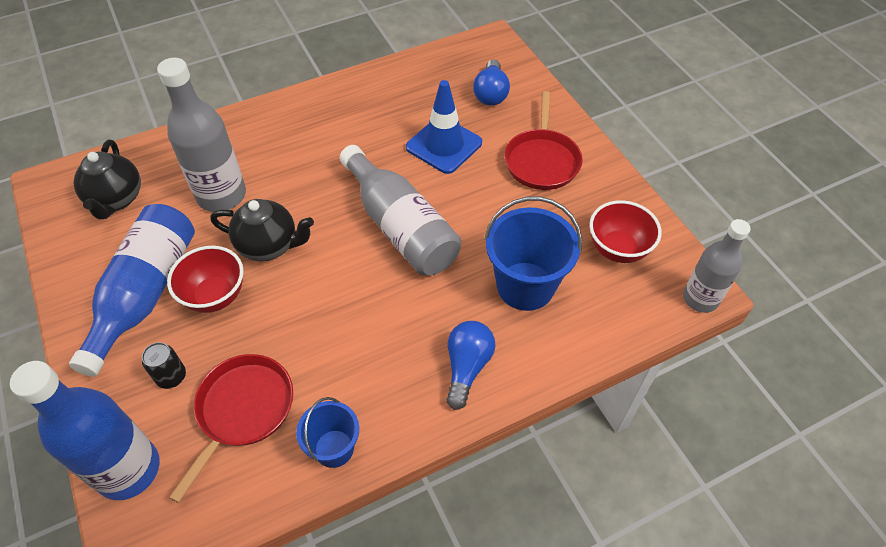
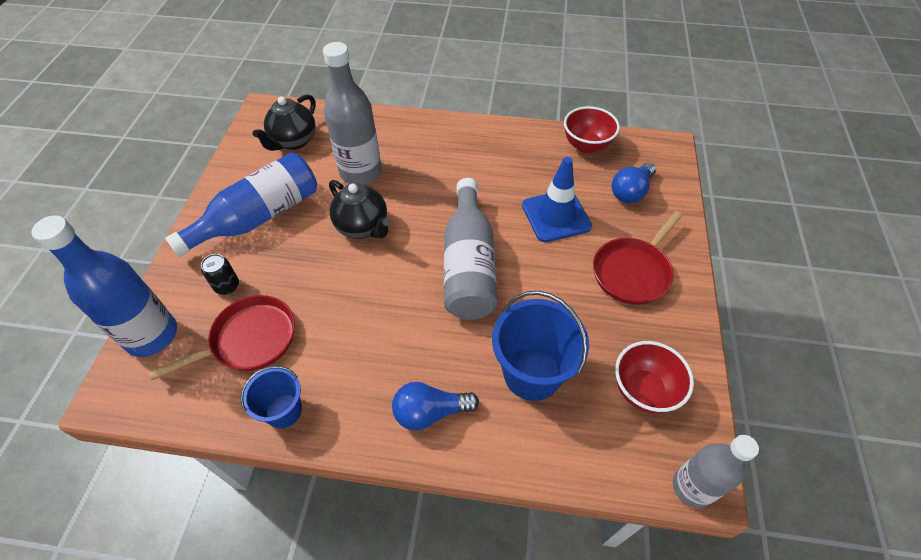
camera: 35 degrees right, 0 degrees up
(215, 296) = (299, 244): red bowl -> red bowl (586, 145)
(467, 367) = (430, 412): blue light bulb -> blue light bulb turned 150 degrees counterclockwise

